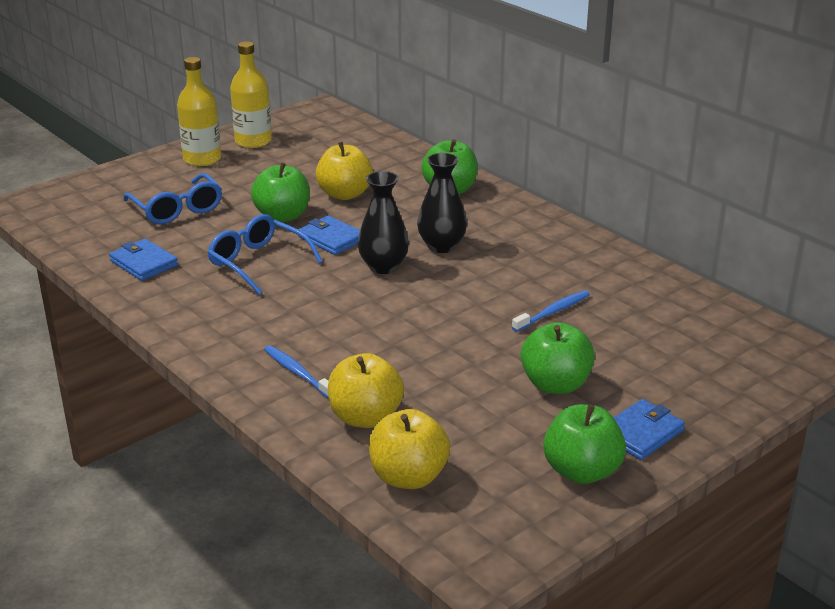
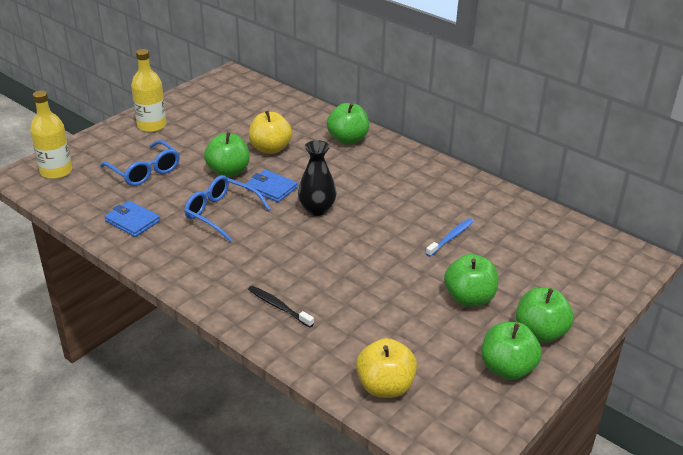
camera: 10 degrees left, 5 degrees up
(253, 141) = (187, 107): yellow bottle -> yellow bottle (56, 171)
(298, 373) = (278, 306): blue toothbrush -> black toothbrush
(365, 417) = (339, 339): yellow apple -> none
(441, 246) = (355, 188): black vase -> none
(641, 433) = (540, 332): blue wallet -> green apple

